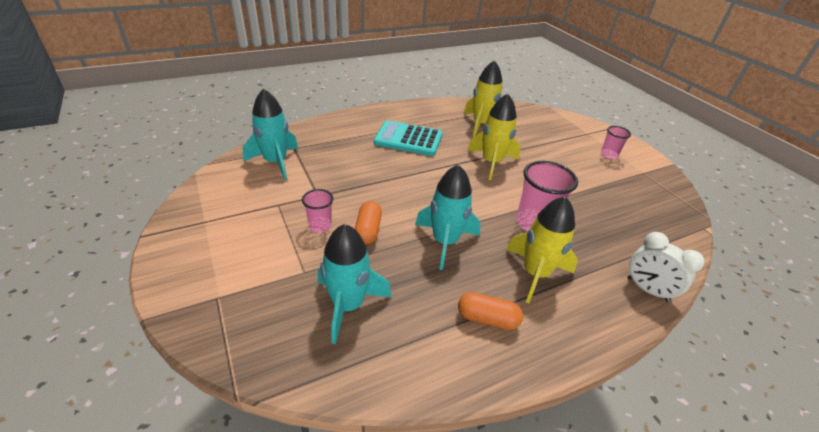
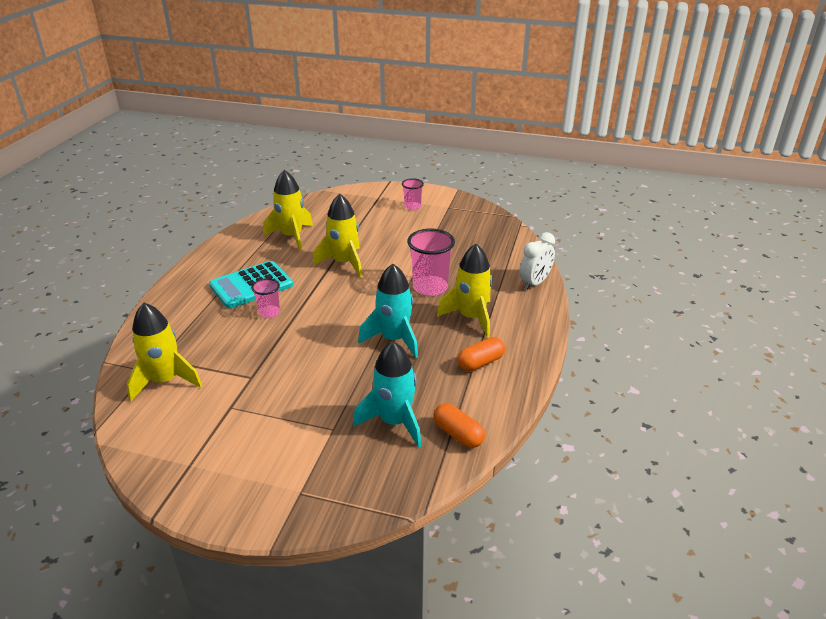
camera: 45 degrees left, 5 degrees down
(275, 162) = (165, 381): turquoise rocket -> yellow rocket
(320, 225) = (292, 394): pink cup -> pink cup (269, 313)
(368, 230) = (332, 371): orange capsule -> orange capsule (458, 434)
(647, 290) = (535, 283): white clock -> white clock turned 45 degrees counterclockwise

